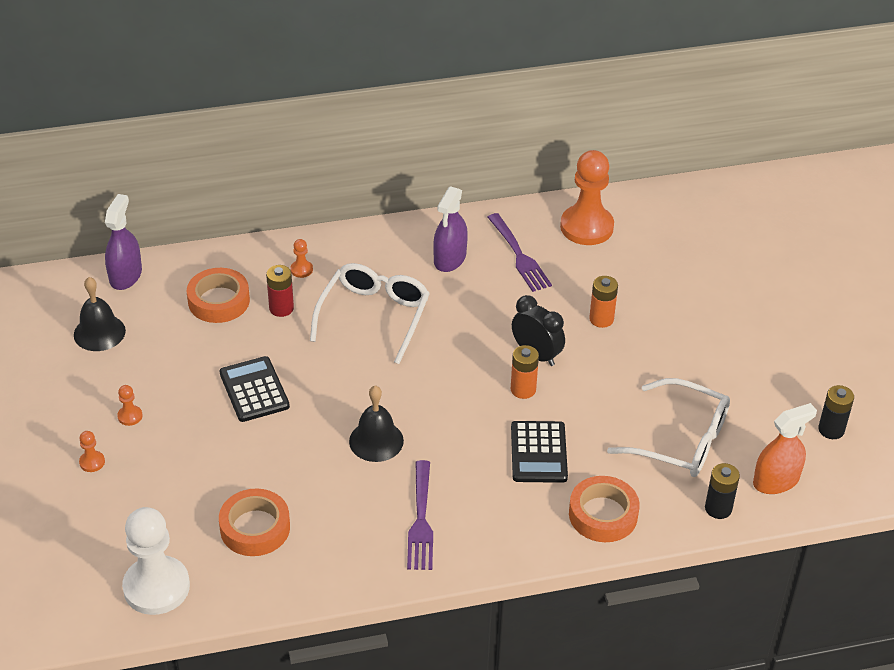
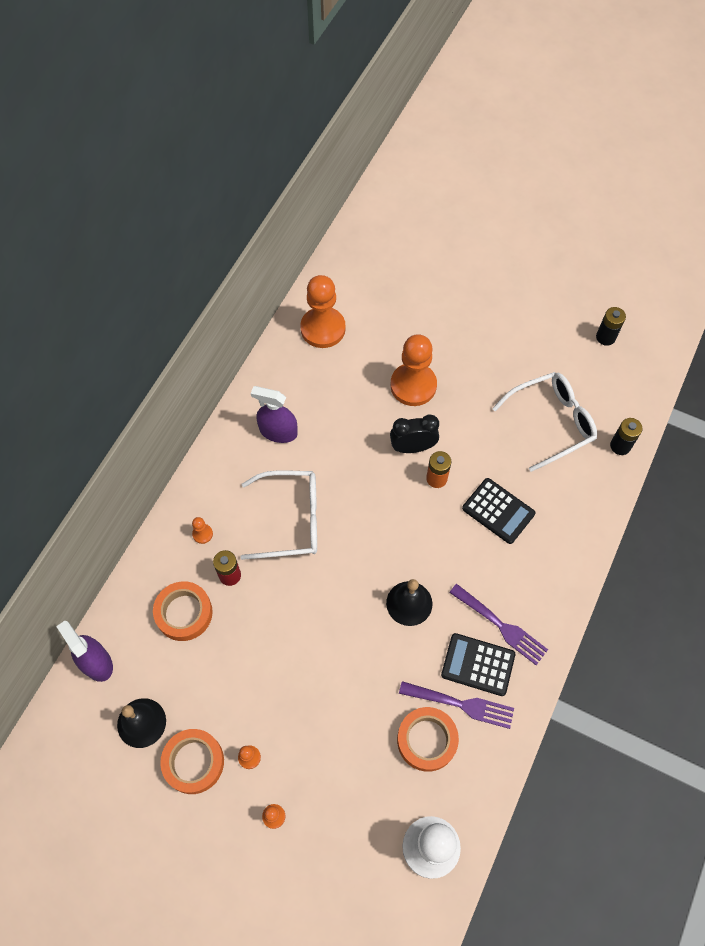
camera: 50 degrees left, 20 degrees up
(254, 390) = (295, 650): black calculator -> black calculator (478, 664)
(374, 316) = (291, 520): white glasses -> white glasses turned 120 degrees clockwise
(450, 259) = (278, 431): purple spray bottle -> purple spray bottle turned 135 degrees clockwise
(519, 256) = (313, 388): purple fork -> purple fork (461, 704)
(601, 319) = (413, 385): orange battery -> orange pawn
(603, 514) = (577, 513): orange tape -> orange tape (193, 762)
(776, 481) = (622, 398): orange spray bottle -> none

